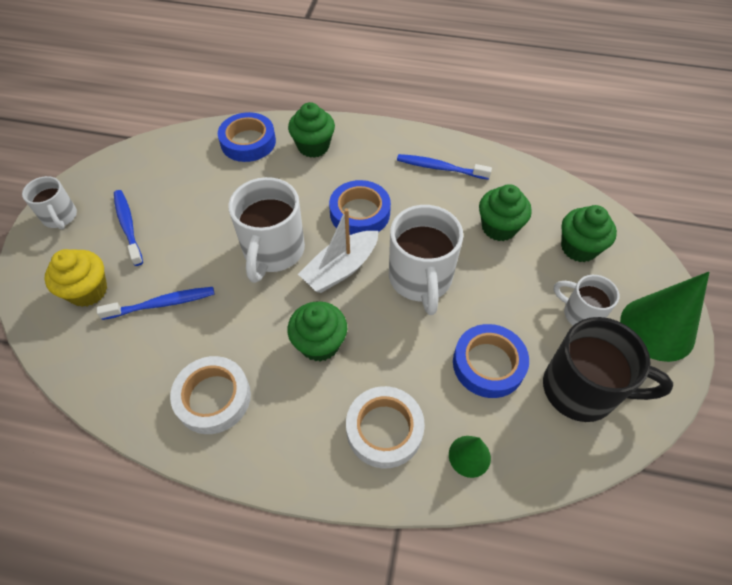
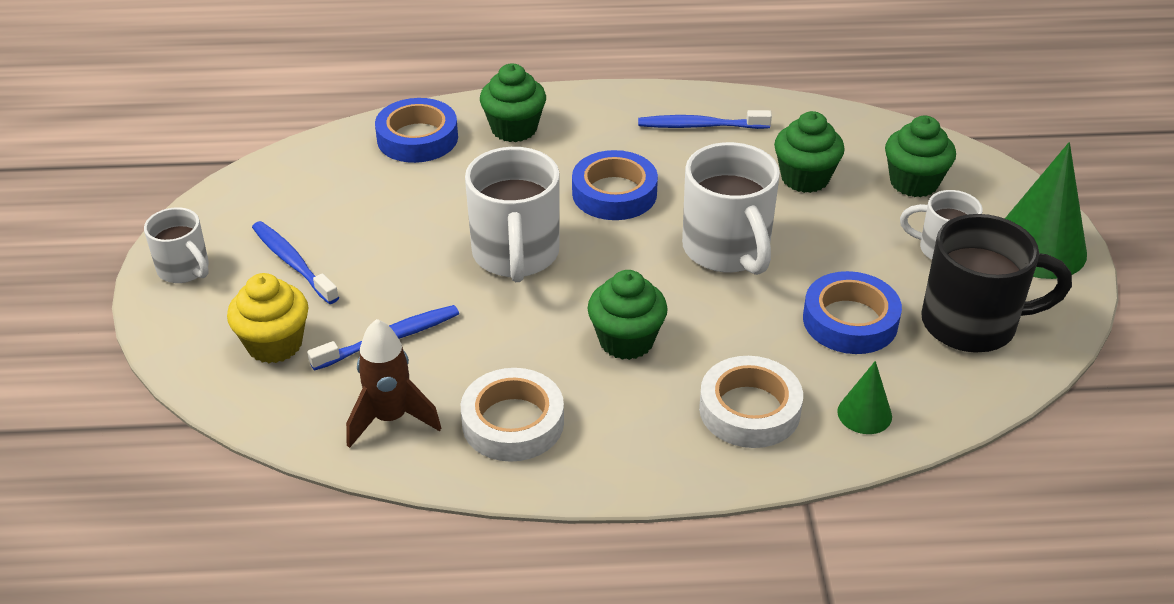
camera: 15 degrees left, 15 degrees down
(134, 373) = (390, 419): none -> brown rocket
(341, 269) = (617, 258): white boat -> none

